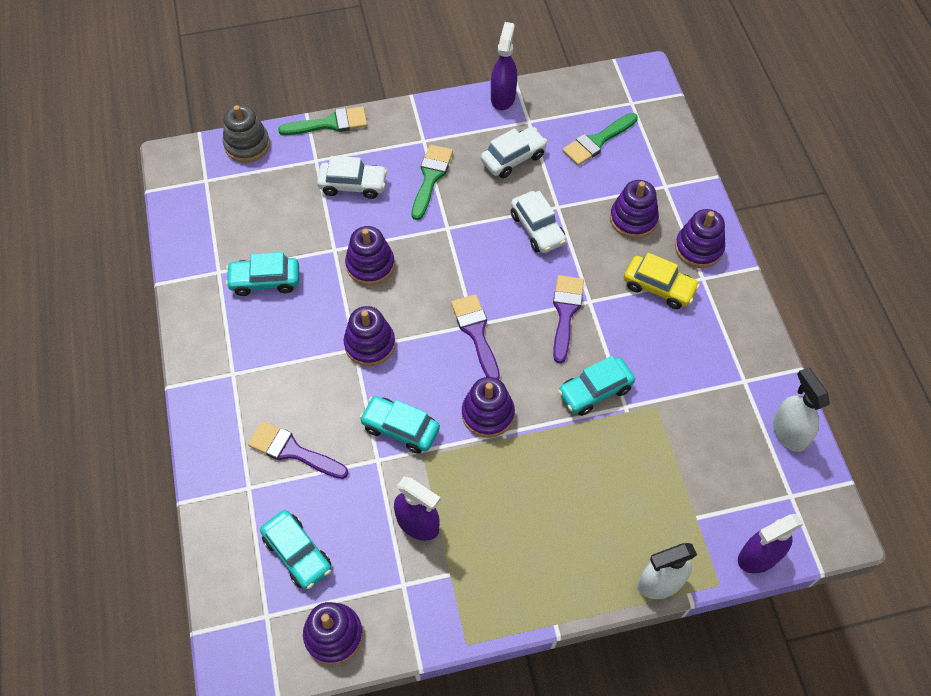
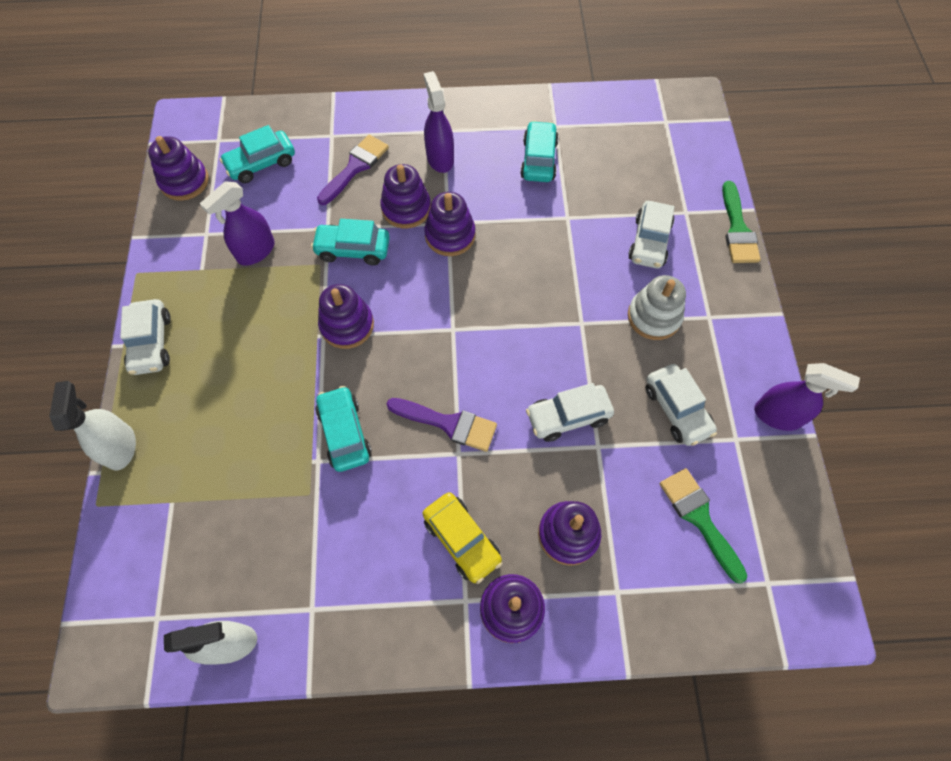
camera: 100 degrees right, 5 degrees up
(247, 145) = (710, 156): grey stacking toy -> none
(370, 265) = (543, 246): purple stacking toy -> purple stacking toy (406, 208)
(400, 428) = (353, 249): turquoise car -> turquoise car turned 120 degrees counterclockwise
(431, 177) = (654, 317): green brush -> white stacking toy
(476, 332) = (442, 330): purple brush -> none
(546, 594) = (151, 343): none -> white car
(659, 287) = (462, 539): yellow car -> yellow car turned 75 degrees counterclockwise
(758, 557) = (106, 556): purple spray bottle -> purple spray bottle (440, 158)

